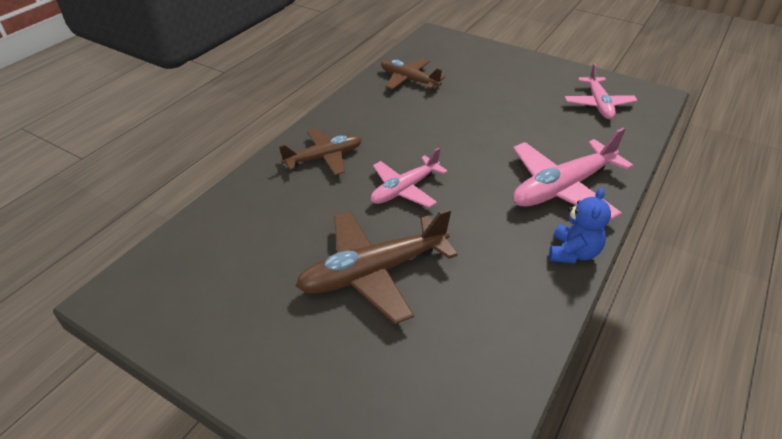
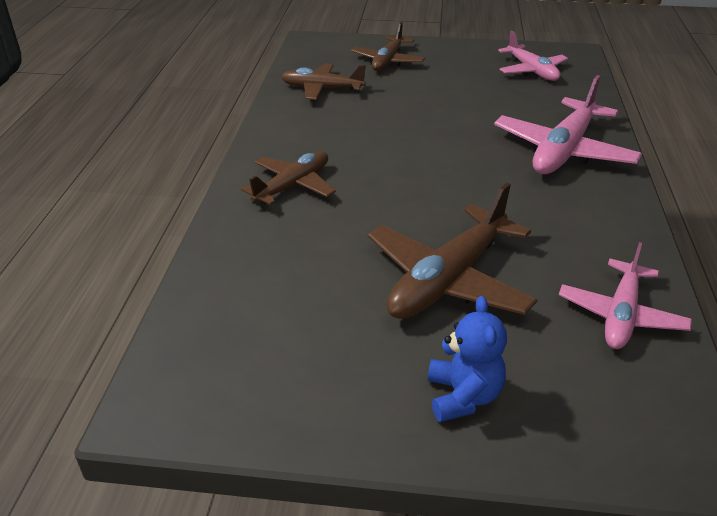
camera: 25 degrees left, 5 degrees down
(404, 189) = (410, 193): pink plane -> pink plane (621, 315)
(480, 67) = (388, 61): none -> brown plane
(573, 252) = (621, 203): blue teddy bear -> blue teddy bear (463, 396)

